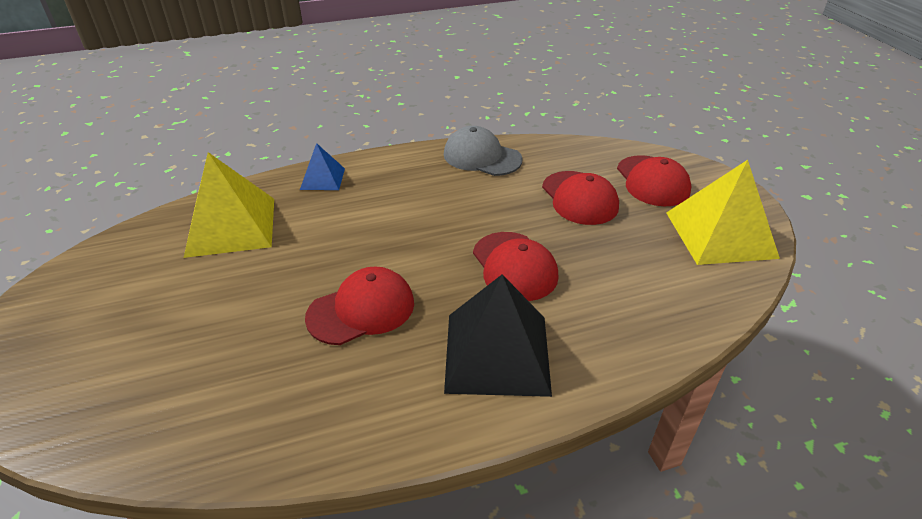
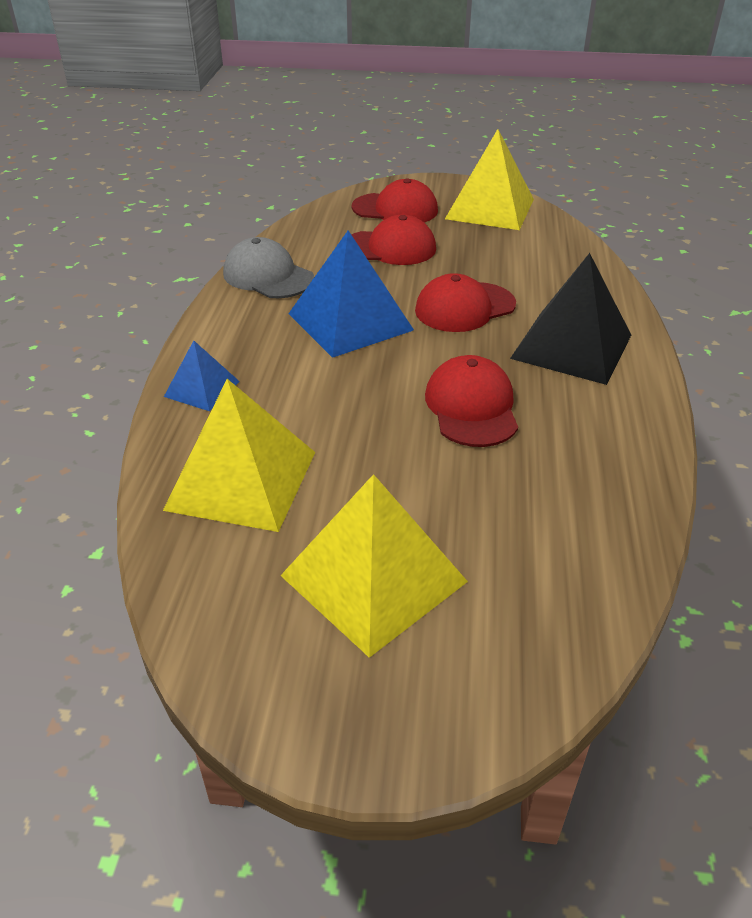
camera: 65 degrees left, 0 degrees up
(143, 313) = (374, 578): none -> yellow pyramid
(446, 212) = (350, 321): none -> blue pyramid
(482, 157) = (268, 276): grey cap -> grey cap turned 75 degrees clockwise
(514, 266) = (464, 307): red cap -> red cap turned 150 degrees clockwise

